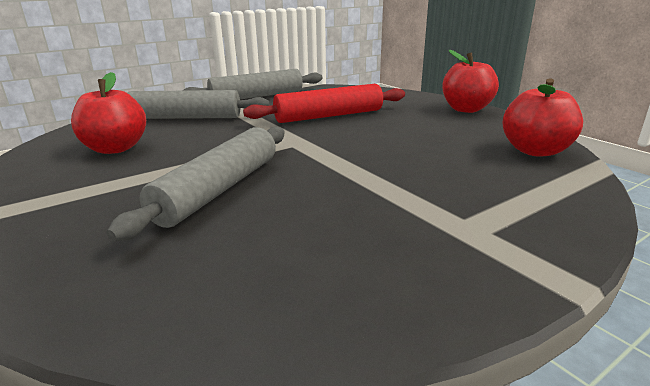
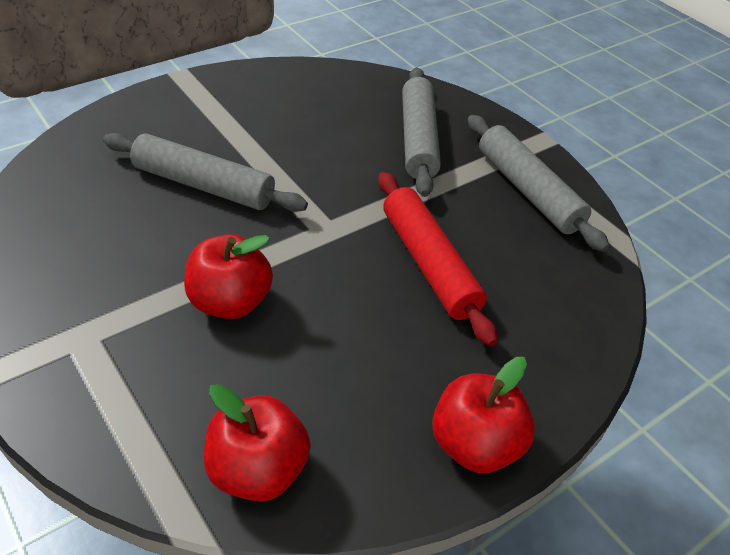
camera: 85 degrees right, 20 degrees up
(115, 148) = (315, 111): red apple -> red apple (230, 302)

